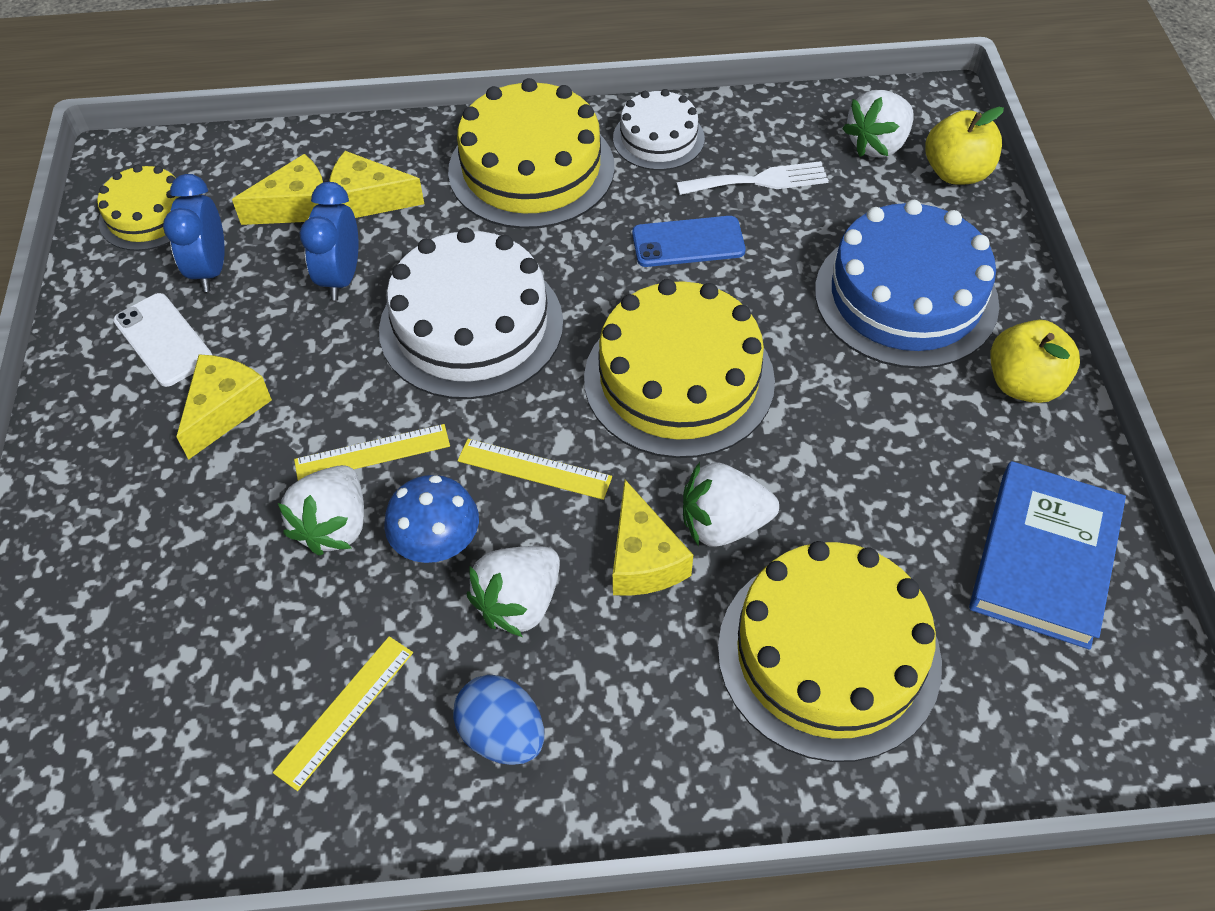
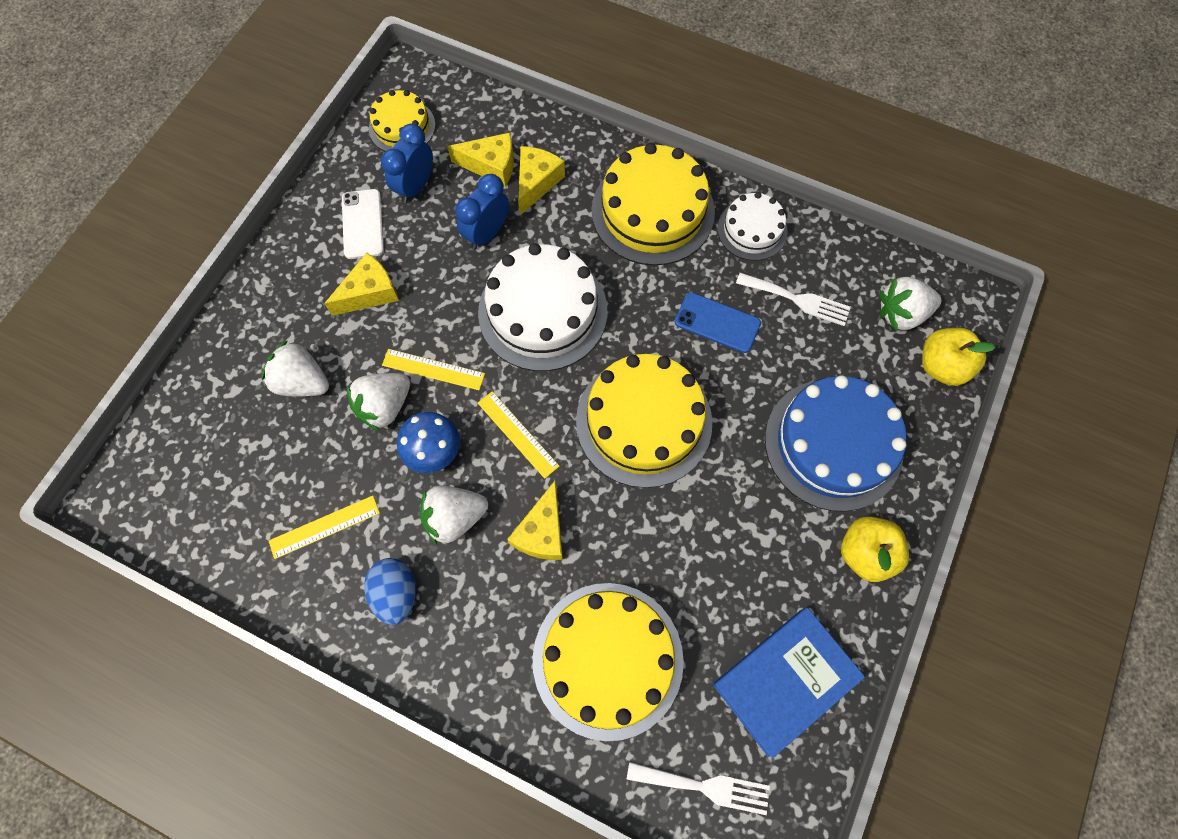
camera: 30 degrees right, 15 degrees up
(368, 200) = (536, 183): yellow cheese -> yellow cheese turned 75 degrees clockwise
(723, 524) = (604, 537): white strawberry -> white strawberry (303, 382)
(1048, 726) = (705, 787): none -> white fork

